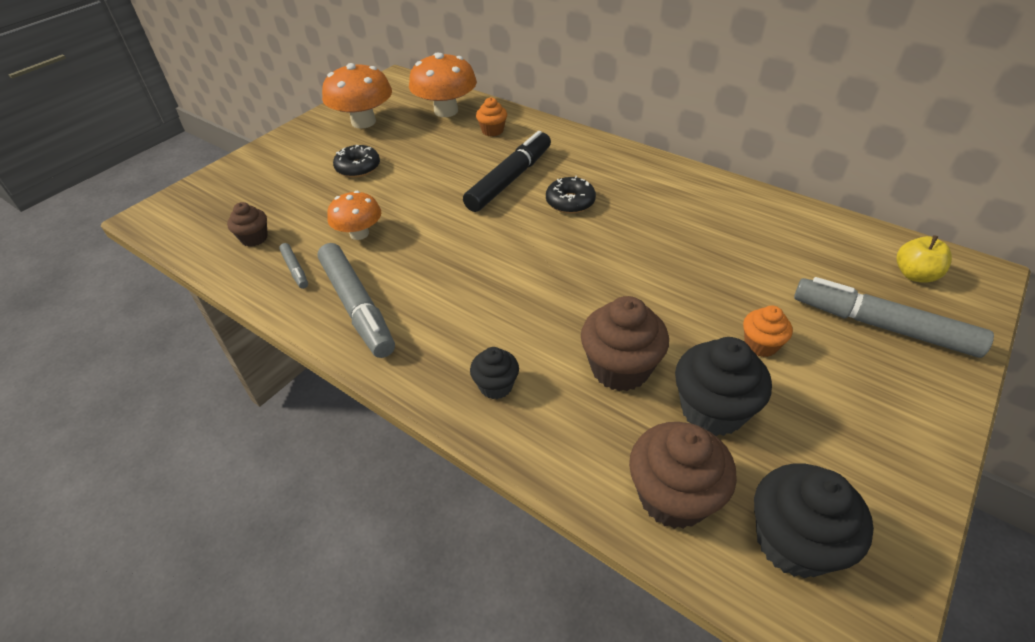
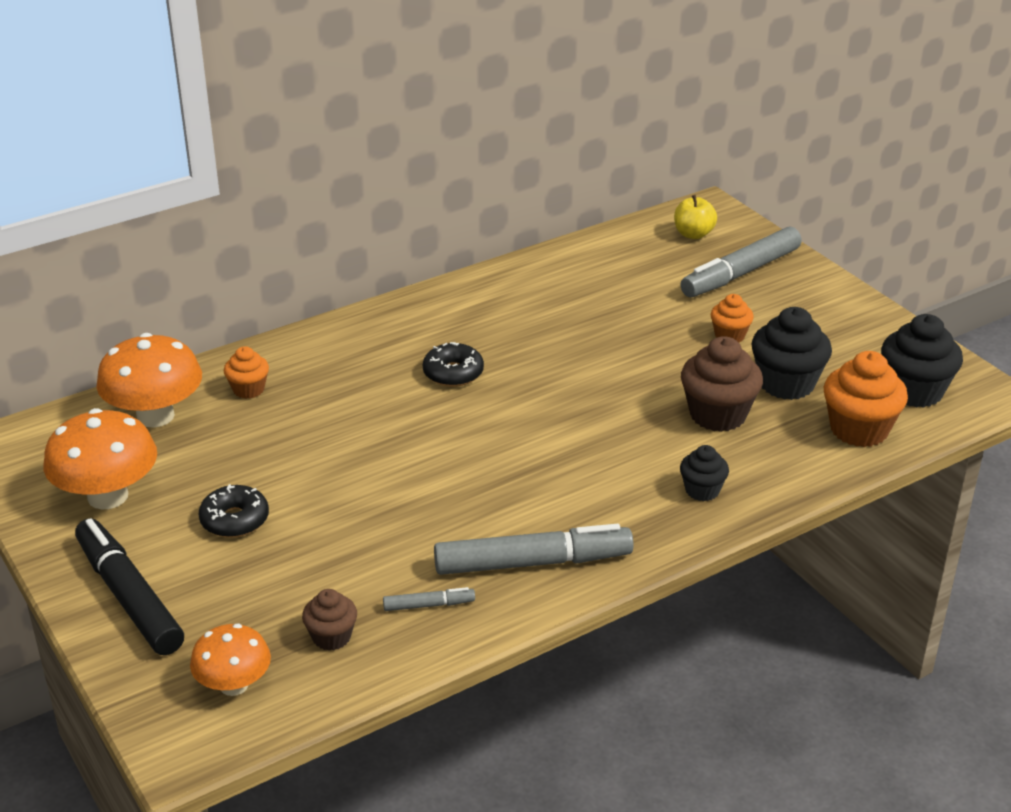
camera: 70 degrees left, 10 degrees down
(359, 233) = (393, 541): orange mushroom -> orange mushroom (234, 685)
(510, 179) = (373, 403): black marker -> black marker (129, 597)
(673, 497) = (859, 430): brown cupcake -> orange cupcake

